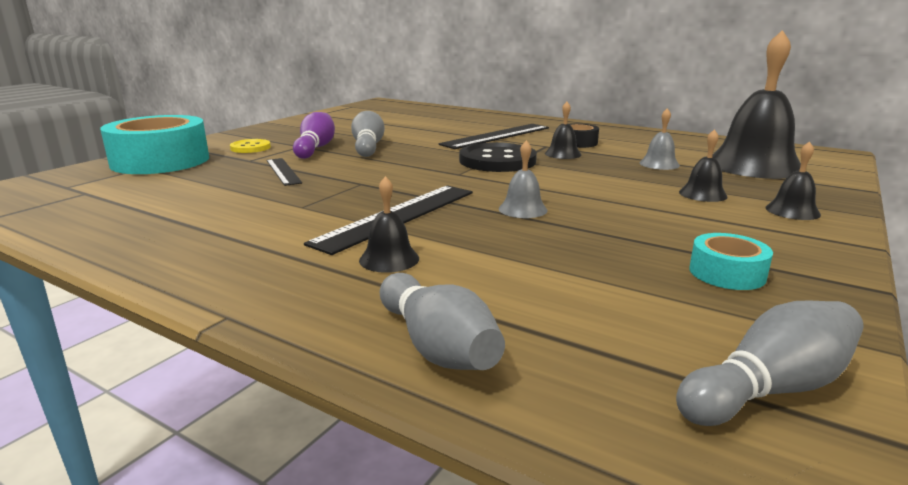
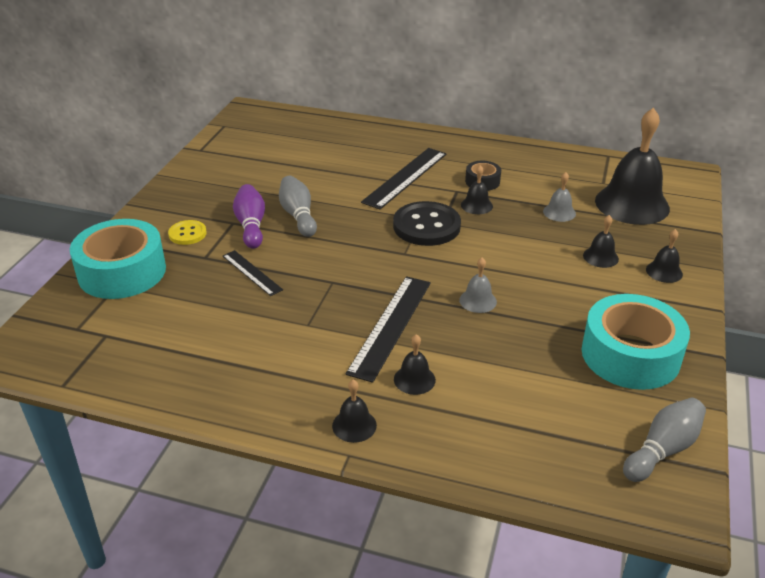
camera: 15 degrees left, 15 degrees up
(266, 289) = (354, 425): none -> black bell
(437, 346) = (487, 454): grey bowling pin -> none
(727, 273) = (630, 355): turquoise tape -> turquoise tape, size x2.12

